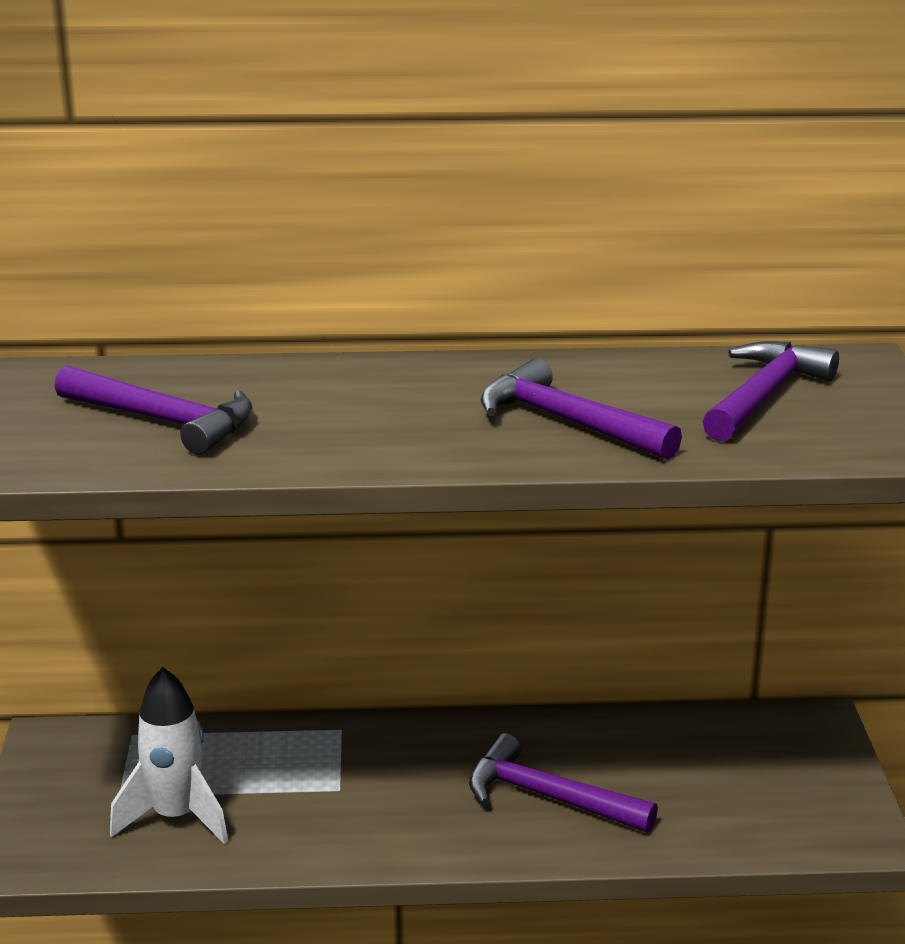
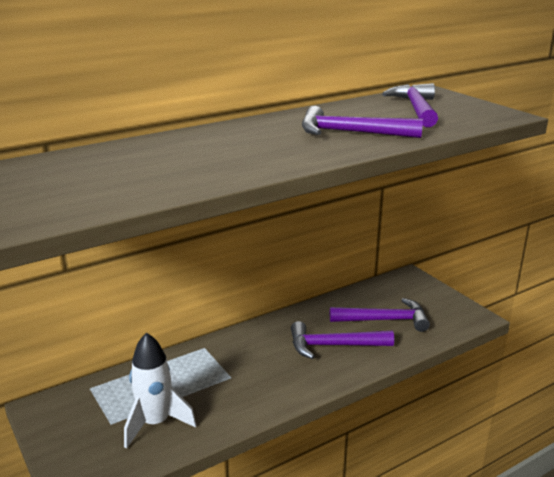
camera: 30 degrees left, 0 degrees up
(164, 421) = (136, 172): purple hammer -> purple hammer (384, 320)

